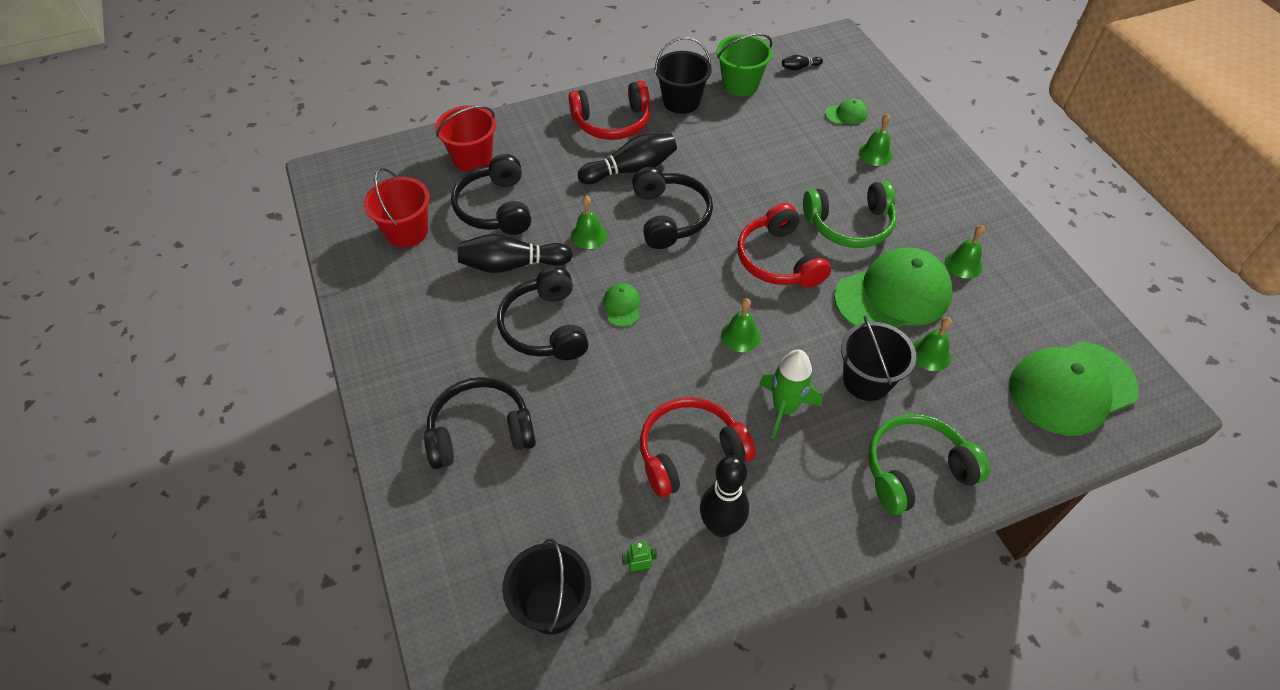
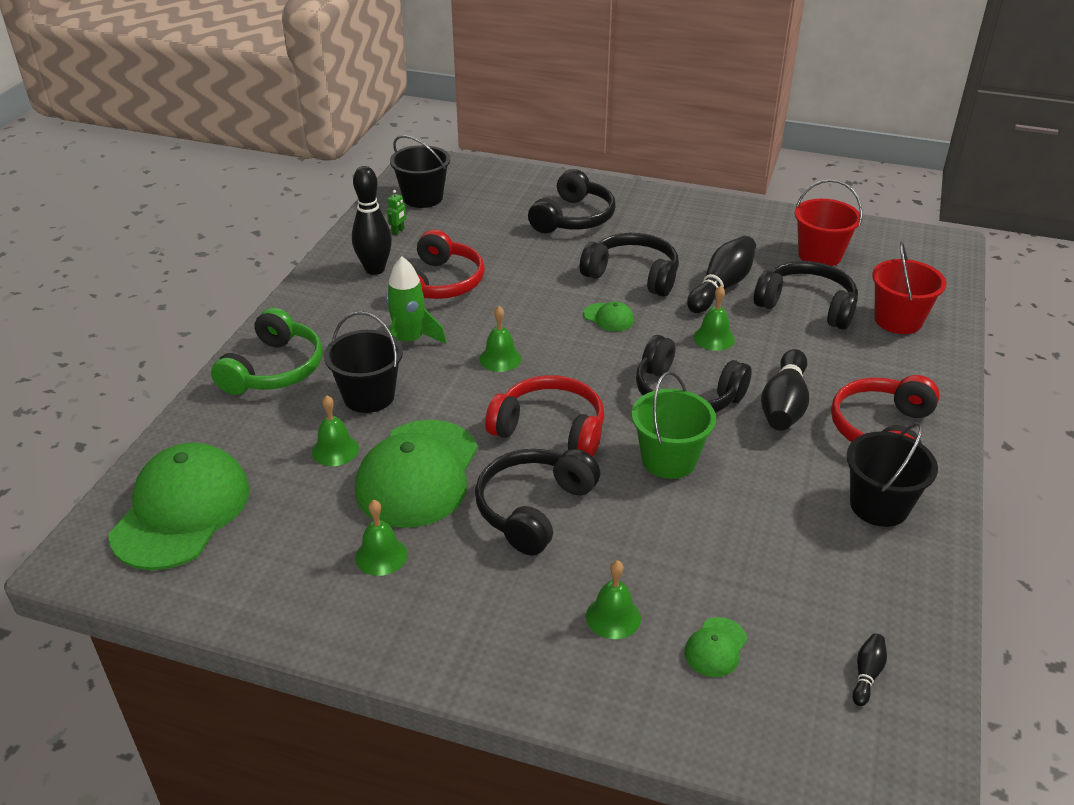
camera: 130 degrees right, 15 degrees down
(740, 84) = (873, 581): green bucket -> green bucket (669, 460)
(850, 225) = (533, 508): green headphones -> black headphones

